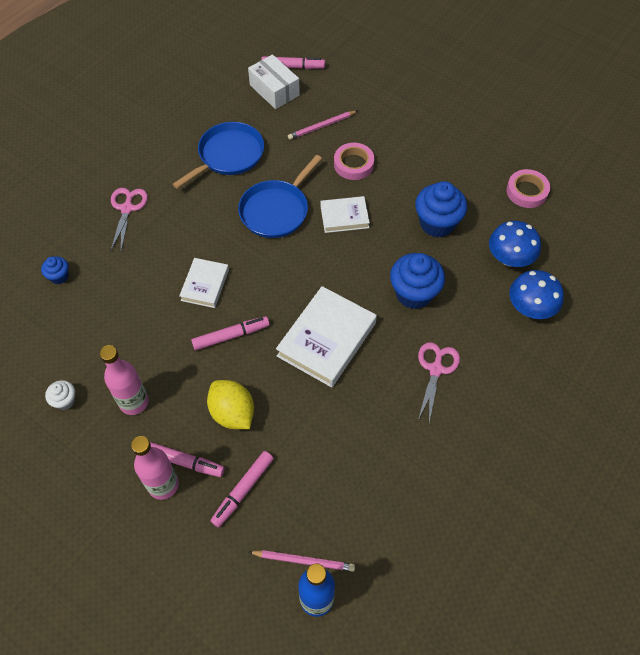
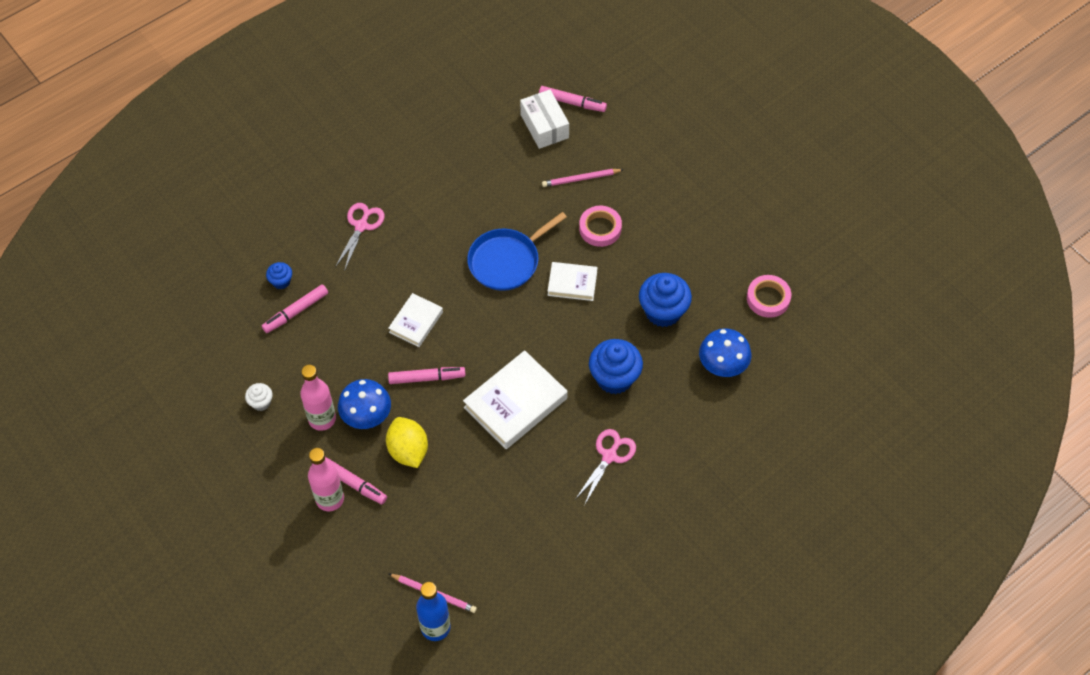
camera: 15 degrees right, 0 degrees up
(228, 155) = (476, 190): blue pan -> none
(243, 490) = (398, 521): pink marker -> pink marker (296, 312)
(530, 308) = (723, 419): blue mushroom -> blue mushroom (366, 415)

